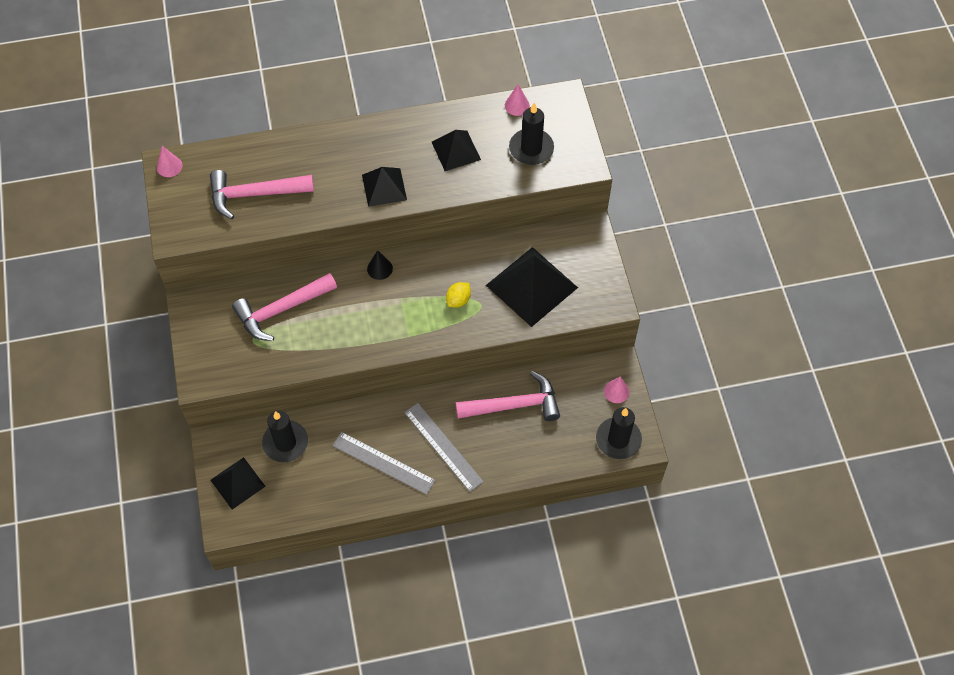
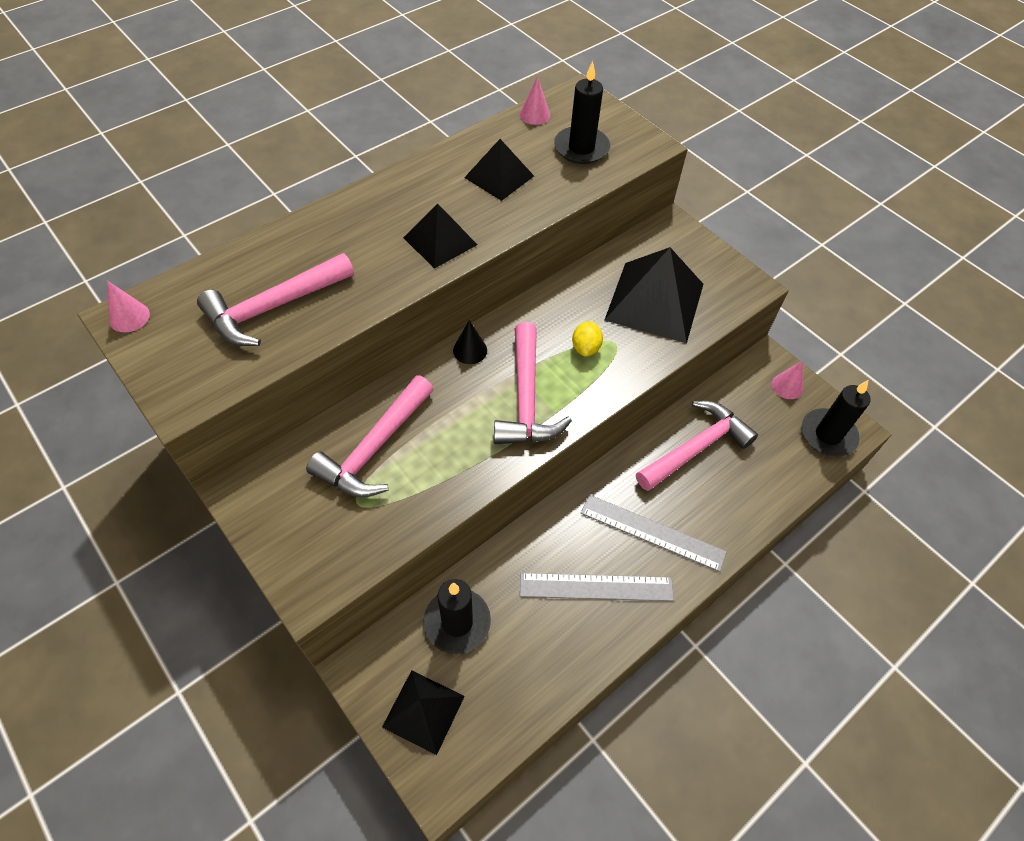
camera: 30 degrees left, 5 degrees down
(395, 319) = (526, 399): none -> pink hammer

